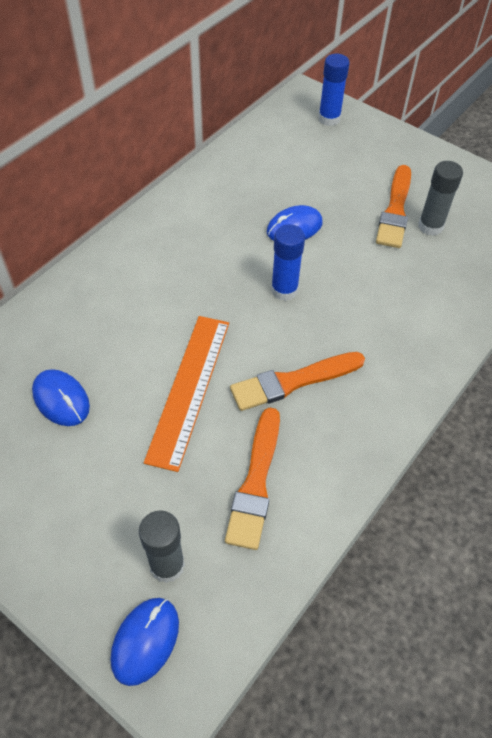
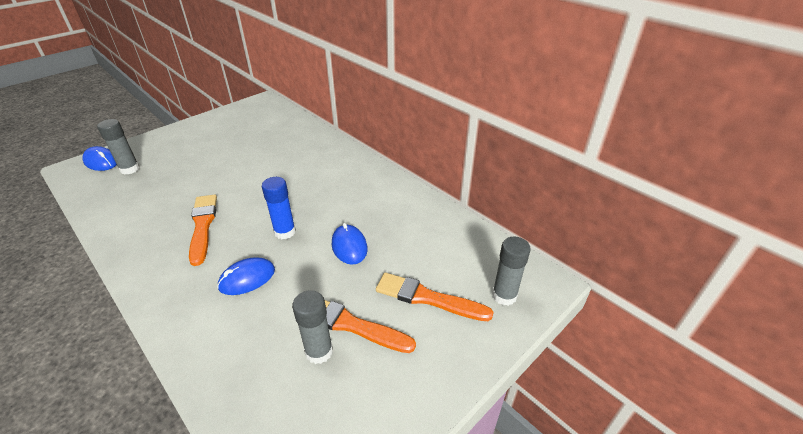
camera: 100 degrees right, 15 degrees down
(61, 399) = (251, 141): blue mouse -> blue mouse (247, 278)
(189, 389) = (228, 182): orange ruler -> none
(255, 482) = (146, 202): orange brush -> orange brush (428, 298)
(329, 119) = (504, 295): blue glue stick -> grey glue stick

